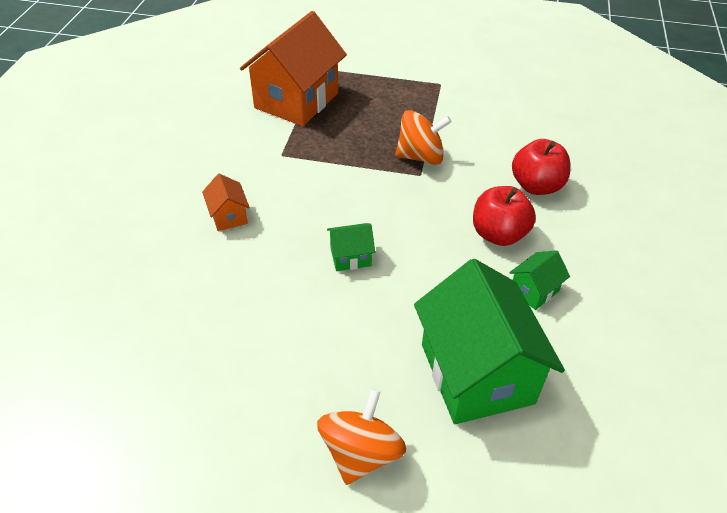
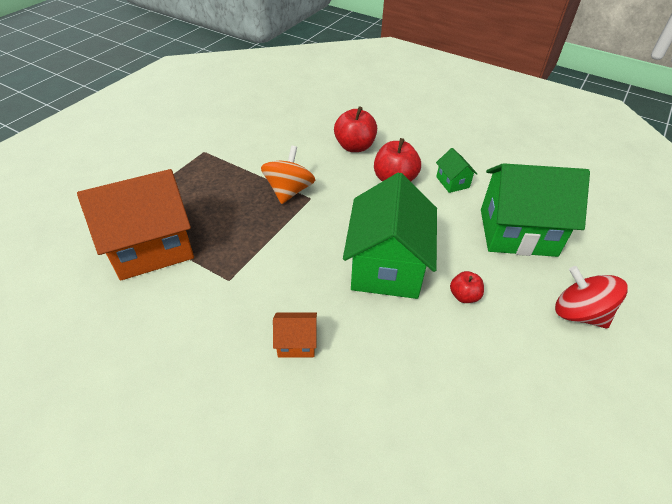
camera: 70 degrees left, 0 degrees up
(296, 100) = (152, 247): orange house -> orange house turned 75 degrees counterclockwise
(338, 330) = (464, 296): none -> red apple
(350, 257) = (387, 266): green house -> green house, size x2.31
(361, 452) = (579, 313): orange spinning top -> red spinning top

